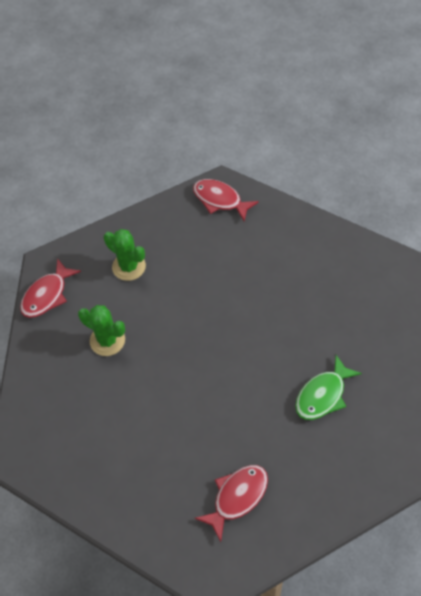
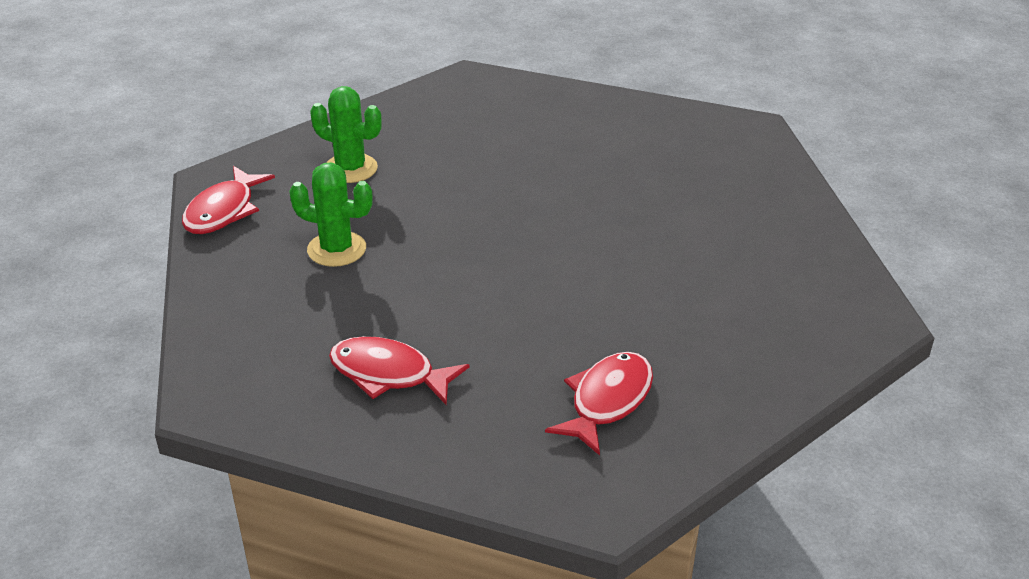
camera: 15 degrees left, 20 degrees down
(220, 200) = (472, 91): red fish -> red fish (389, 374)
(323, 395) = (700, 269): green fish -> none

